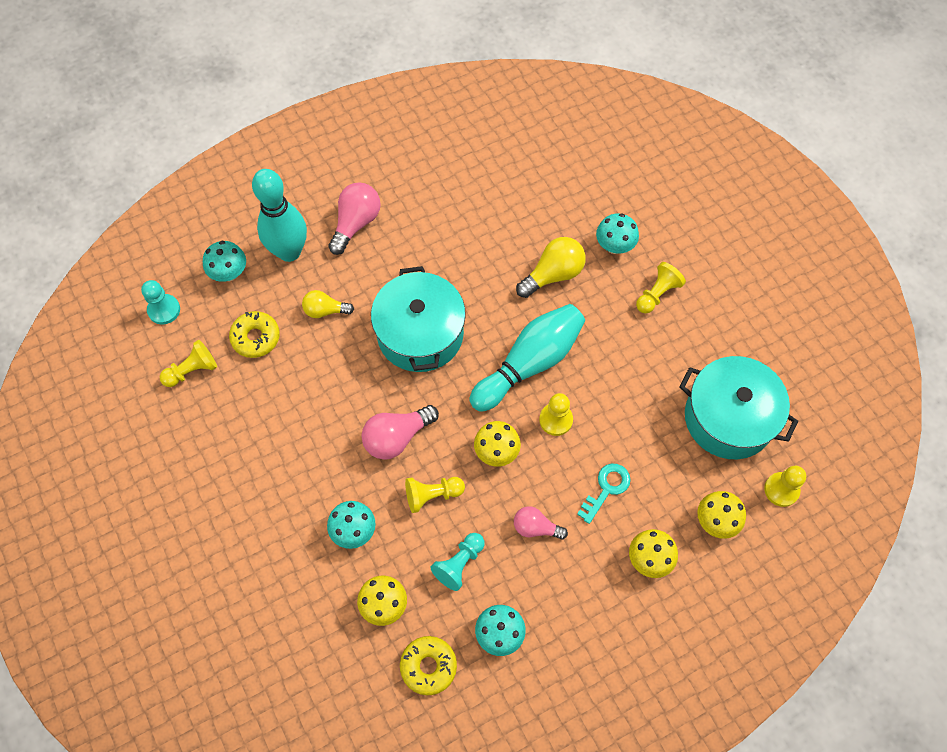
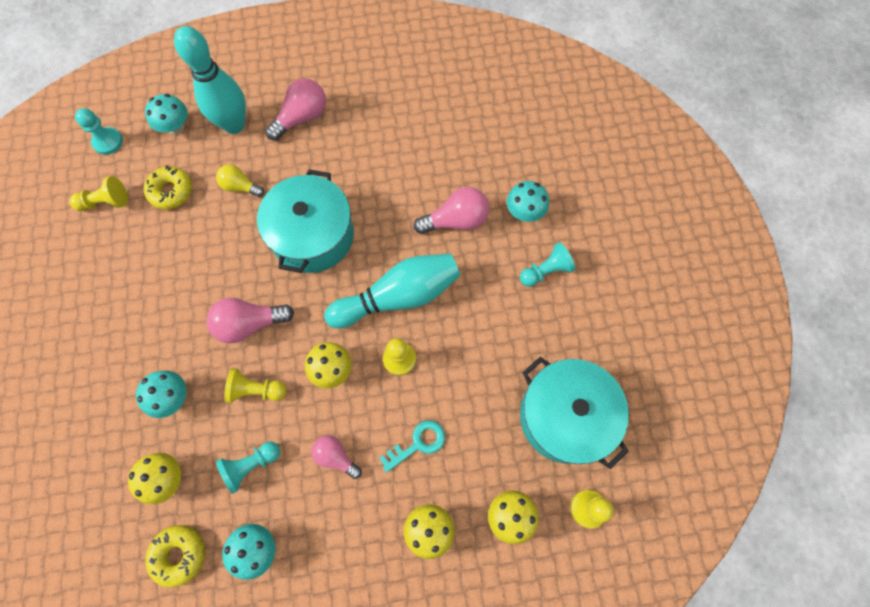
camera: 20 degrees right, 5 degrees up
(553, 274) = (456, 220): yellow light bulb -> pink light bulb
(657, 294) = (545, 271): yellow pawn -> turquoise pawn

